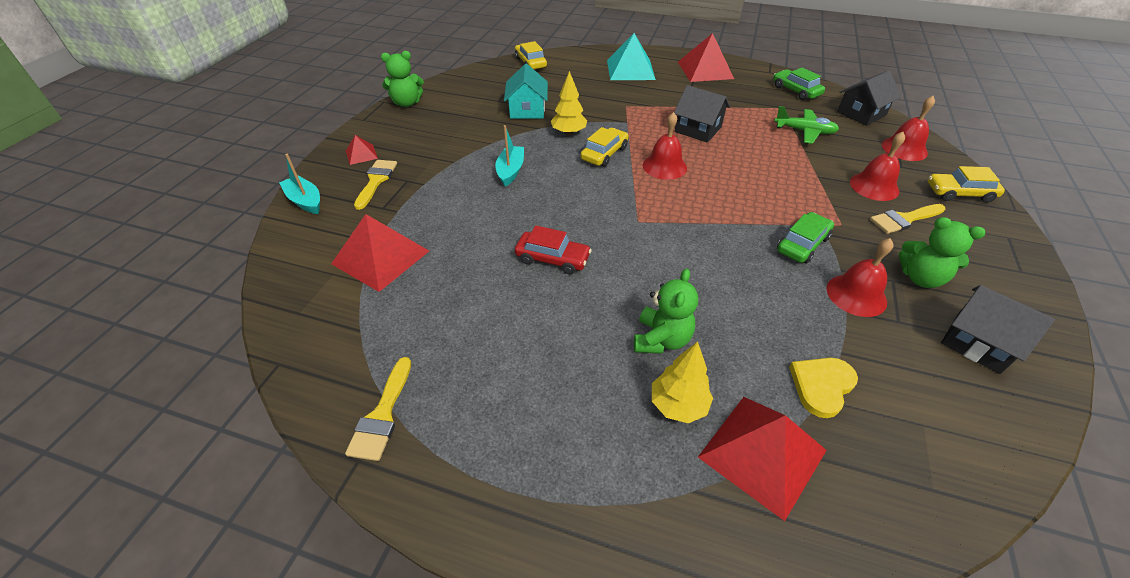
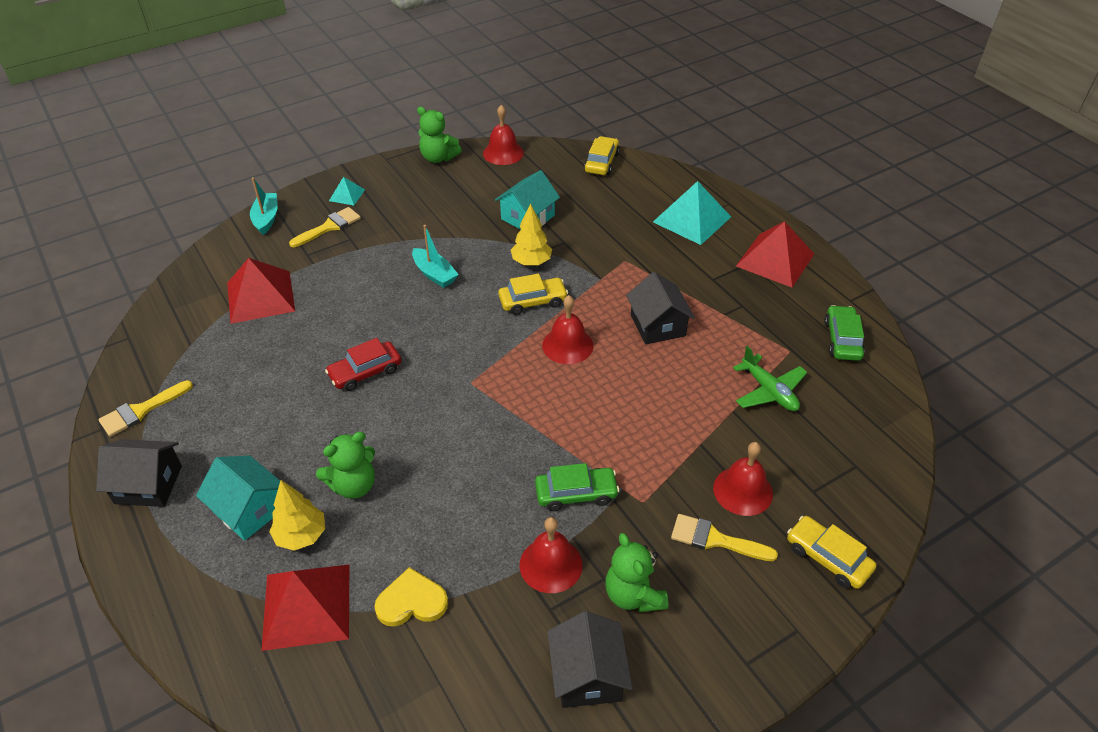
camera: 40 degrees right, 0 degrees up
(361, 154) = (347, 195): red pyramid -> turquoise pyramid
(510, 171) = (434, 274): turquoise boat -> turquoise boat turned 90 degrees clockwise
(552, 259) = (365, 372): red car -> red car turned 90 degrees clockwise
(607, 419) = (249, 509): none -> turquoise house
(861, 113) = (876, 409): black house -> black house (148, 484)
(904, 149) = (853, 476): red bell -> red bell (503, 153)

